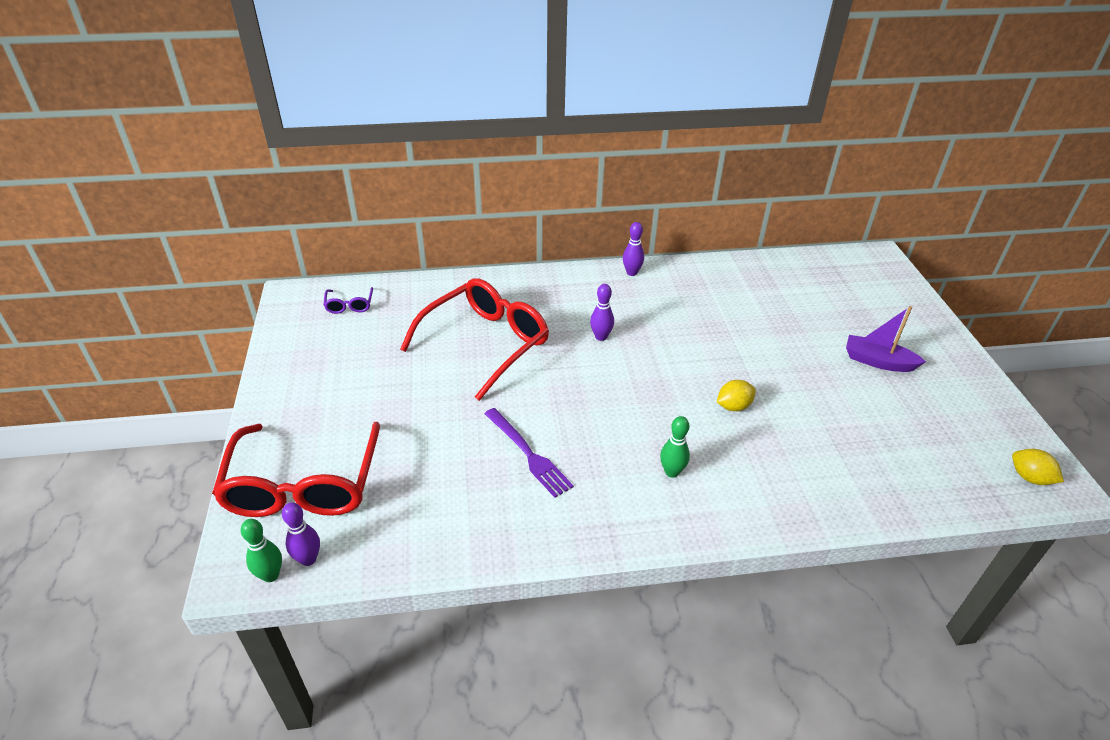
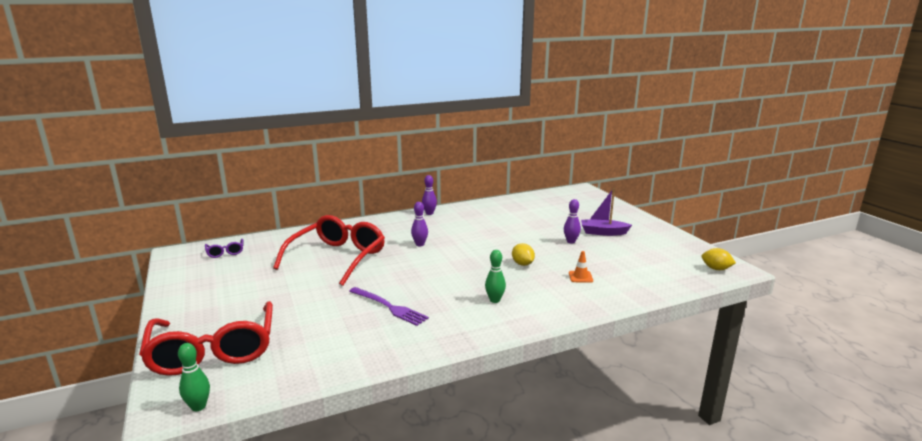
camera: 15 degrees left, 20 degrees down
(308, 559) = (229, 391): purple bowling pin -> purple bowling pin (571, 241)
(733, 406) = (522, 264): yellow lemon -> yellow lemon turned 75 degrees counterclockwise
(809, 451) = (580, 277): none -> orange traffic cone

